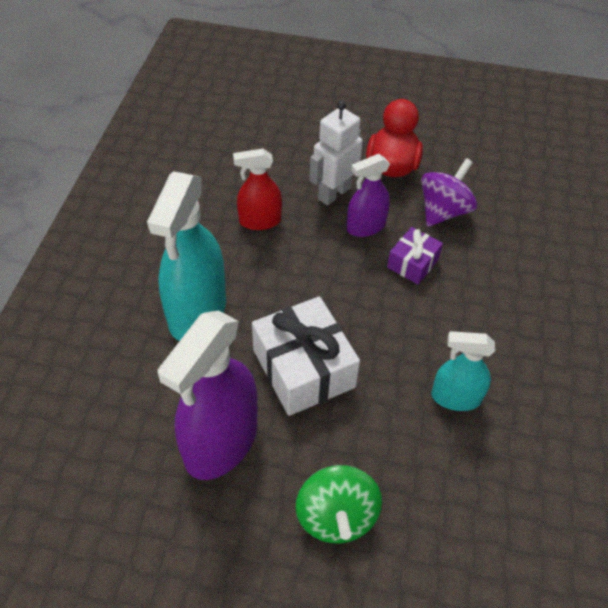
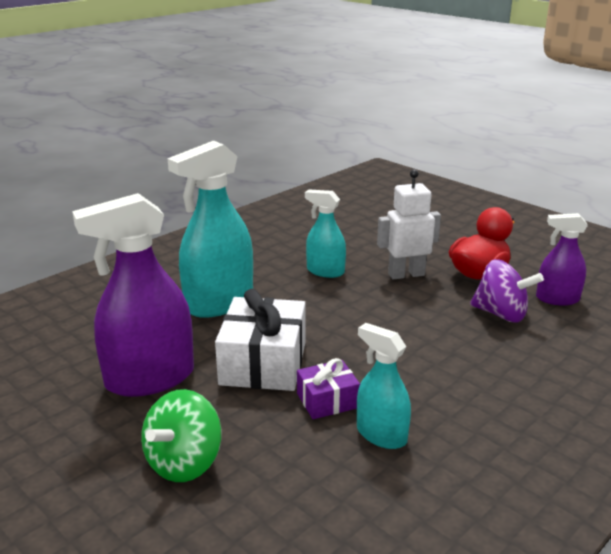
camera: 35 degrees right, 25 degrees down
(260, 221) = (325, 271): red spray bottle -> turquoise spray bottle
(366, 227) = (414, 301): purple spray bottle -> purple spray bottle (557, 299)
(412, 263) = (434, 336): purple gift -> purple gift (327, 400)
(443, 211) = (501, 314): purple spinning top -> purple spinning top turned 45 degrees clockwise

